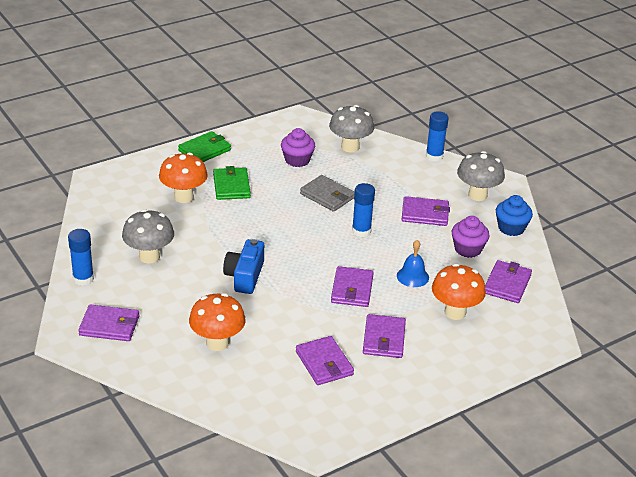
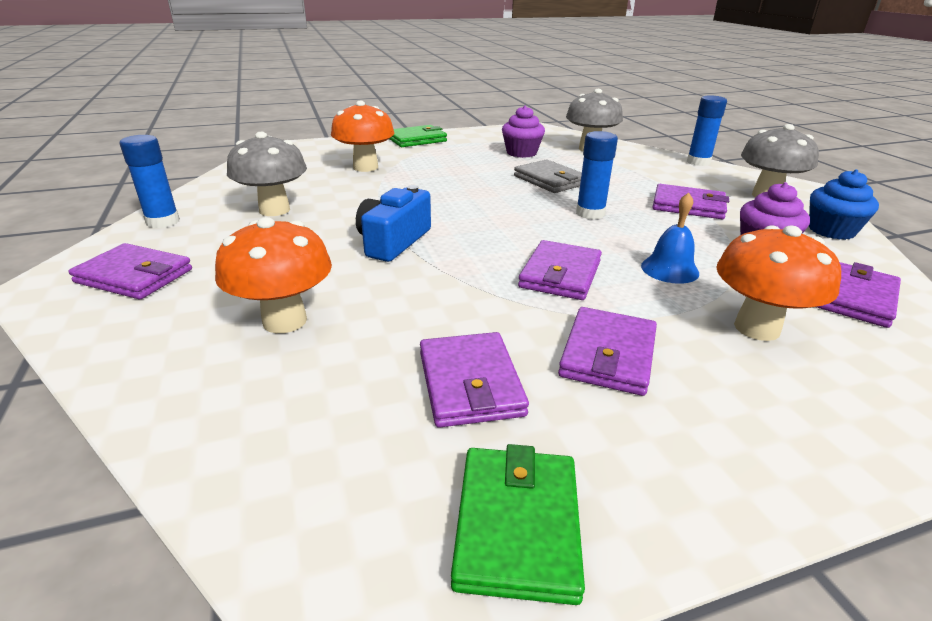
camera: 15 degrees right, 5 degrees down
(231, 186) = (430, 164): green wallet -> green wallet (517, 525)

